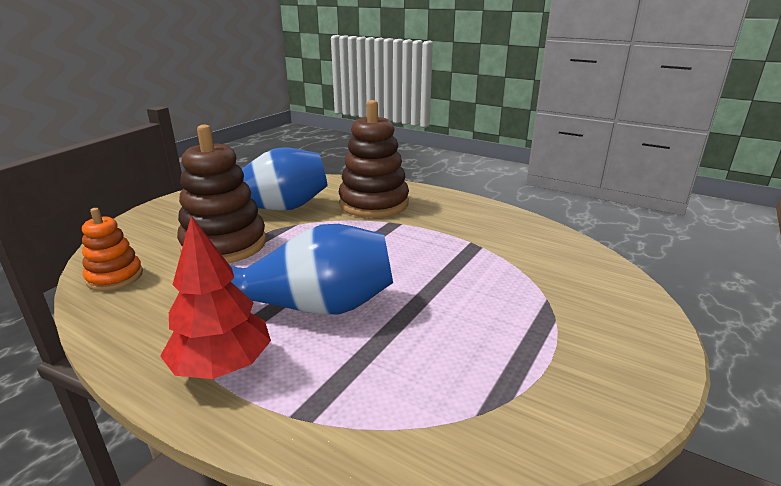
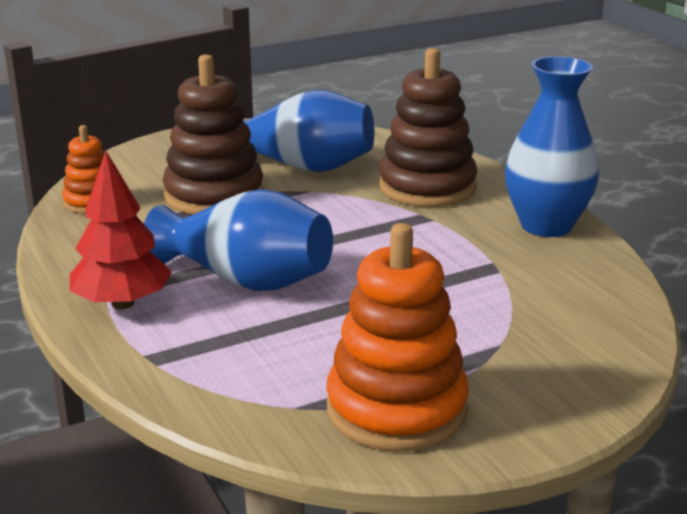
camera: 30 degrees right, 0 degrees up
(472, 210) = (546, 225): none -> blue vase
(550, 382) = (396, 409): none -> orange stacking toy

